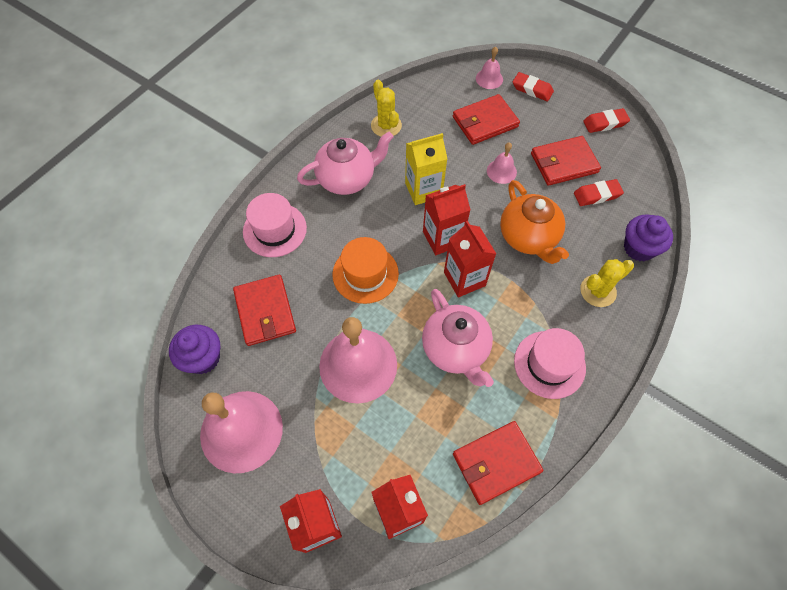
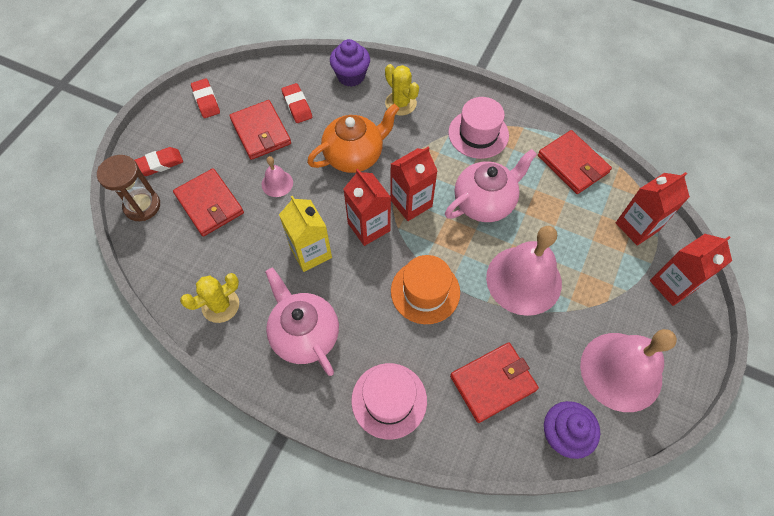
camera: 100 degrees left, 0 degrees up
(489, 78) = (142, 206): pink bell -> brown hourglass
(532, 89) = (159, 164): red eraser -> red eraser turned 45 degrees clockwise

